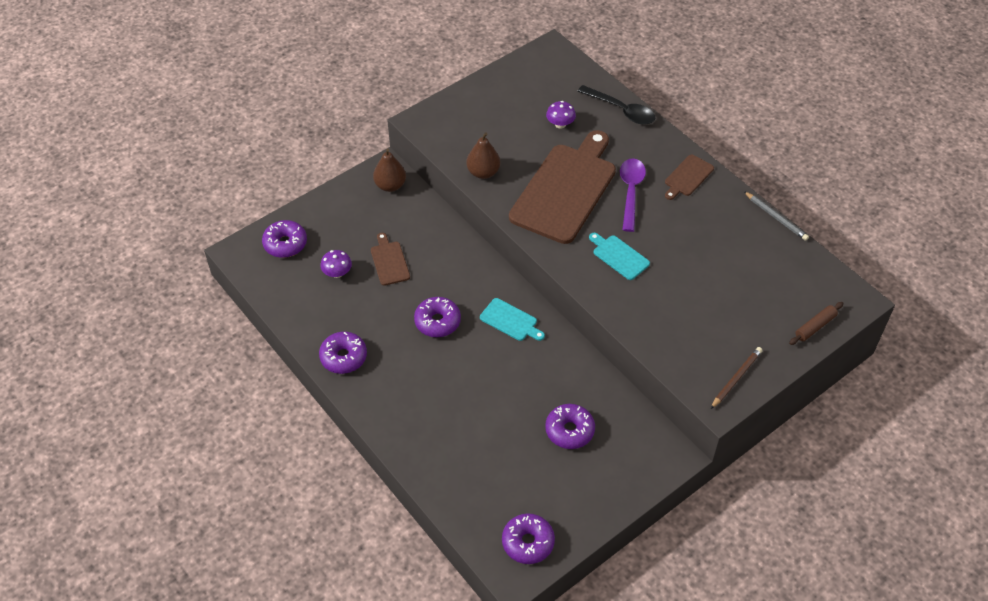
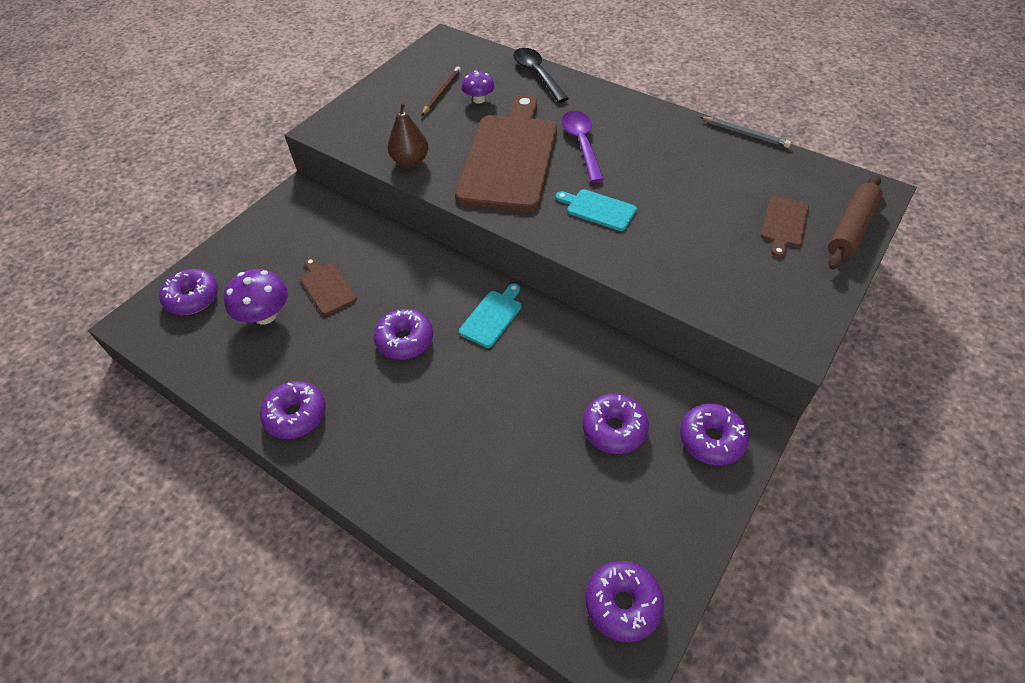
camera: 15 degrees left, 0 degrees up
(337, 273) = (265, 315): purple mushroom -> purple mushroom, size x1.55
(390, 185) = (307, 208): brown pear -> none
(510, 321) = (492, 317): turquoise cutting board -> turquoise cutting board turned 75 degrees counterclockwise
(621, 110) = (537, 75): black spoon -> black spoon turned 135 degrees counterclockwise
(638, 458) = (711, 439): none -> purple donut
(687, 177) = (634, 118): brown cutting board -> brown cutting board (784, 224)
(736, 378) = (799, 308): brown pencil -> brown pencil (441, 93)
(815, 326) = (850, 229): brown rolling pin -> brown rolling pin, size x1.61

